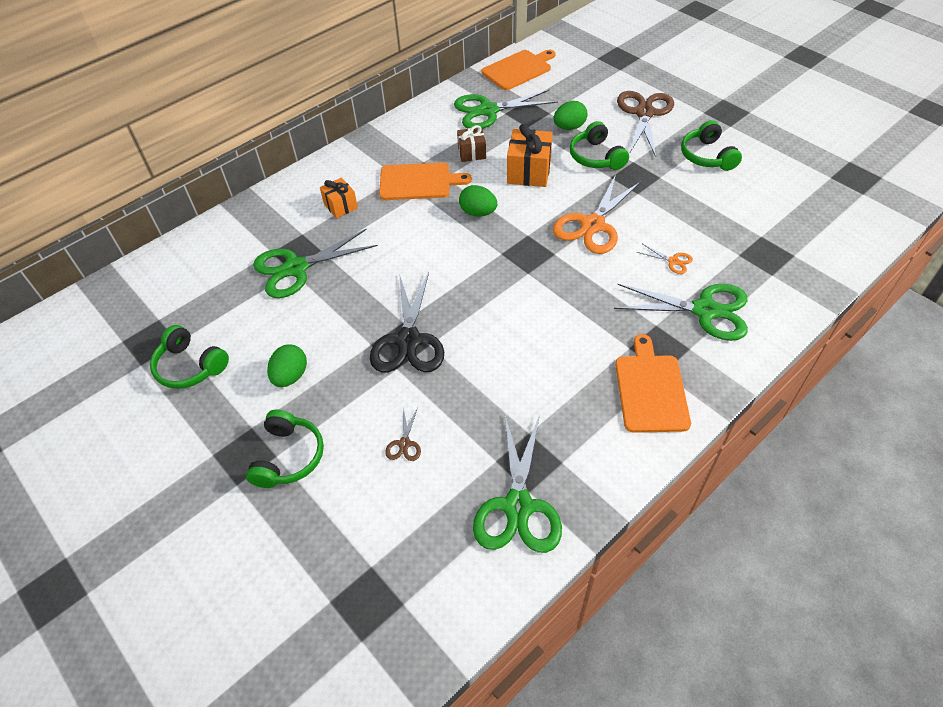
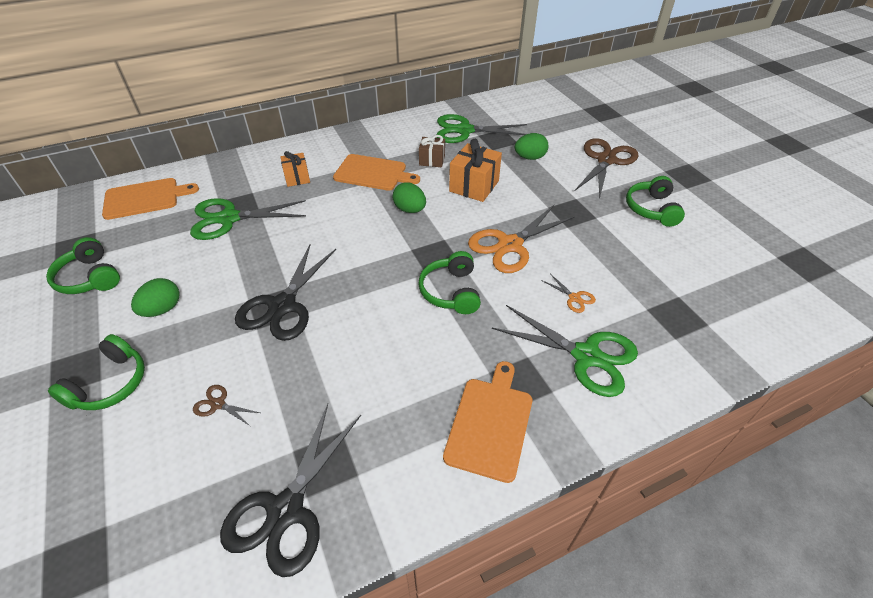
camera: 15 degrees right, 5 degrees down
(404, 443) = (218, 404): brown scissors -> brown scissors turned 90 degrees clockwise
(518, 69) = (508, 104): orange cutting board -> orange cutting board (145, 198)
(518, 506) = (286, 510): green scissors -> black scissors
(596, 157) = (542, 187): green headphones -> green headphones (451, 291)

